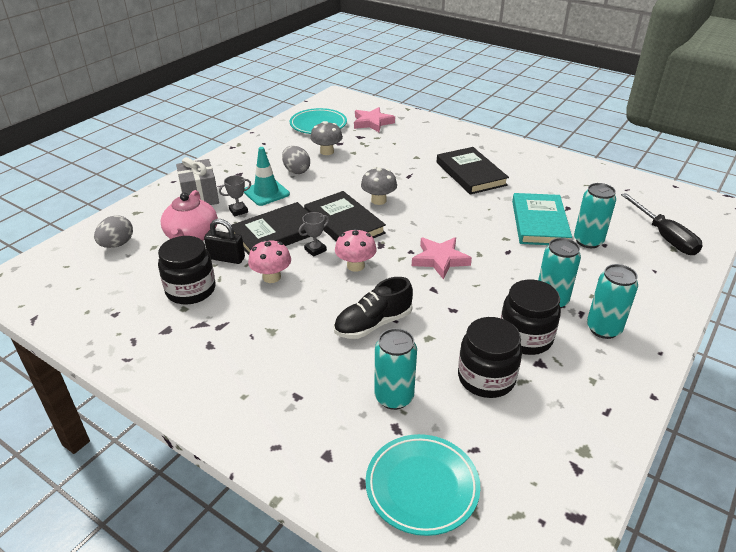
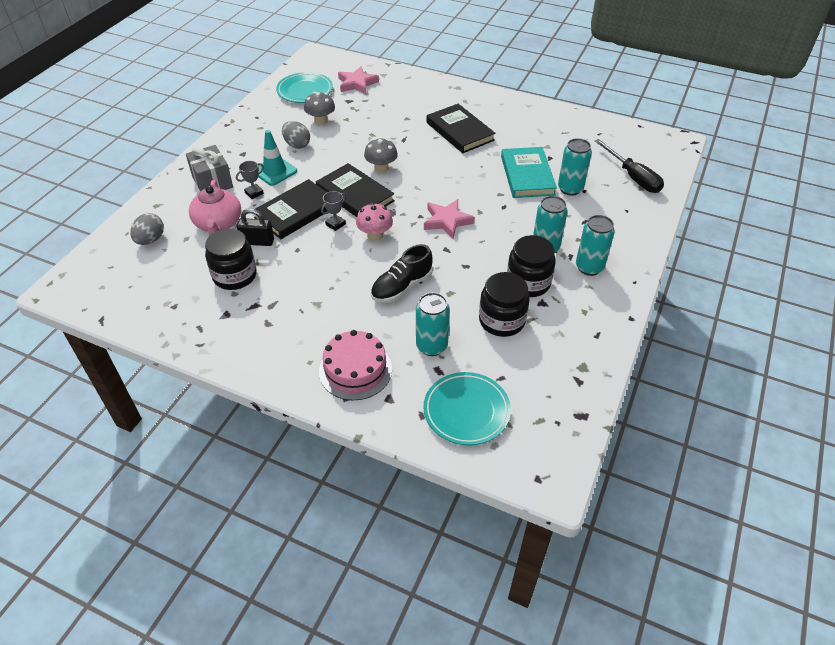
camera: 10 degrees left, 10 degrees up
(271, 277) = (303, 255): pink mushroom -> none
(295, 413) = (355, 370): none -> pink cake

